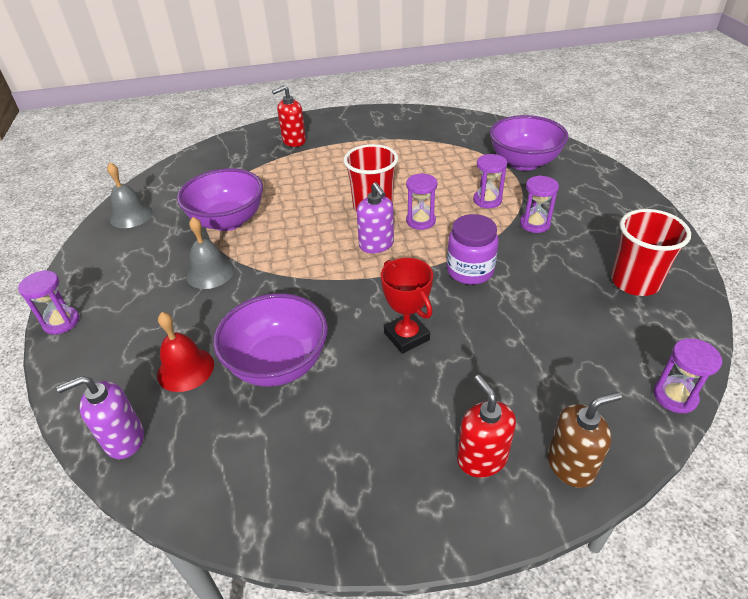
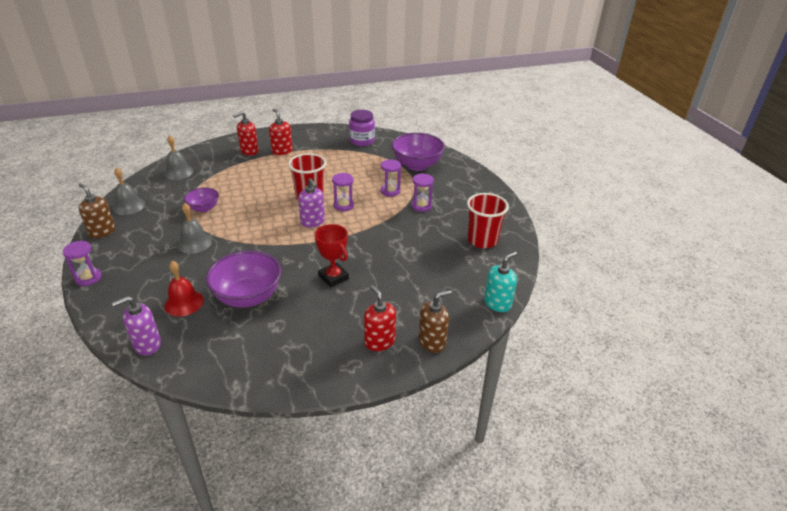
camera: 10 degrees left, 5 degrees down
(91, 252) = (102, 232): none -> brown soap dispenser
(200, 169) = (178, 172): none -> grey bell
(228, 221) = (204, 208): purple bowl -> purple bowl, size x0.56
(337, 141) = (282, 151): none -> red soap dispenser
(470, 271) = (376, 236): purple jar -> purple jar (362, 141)
(675, 396) = (497, 303): purple hourglass -> turquoise soap dispenser

